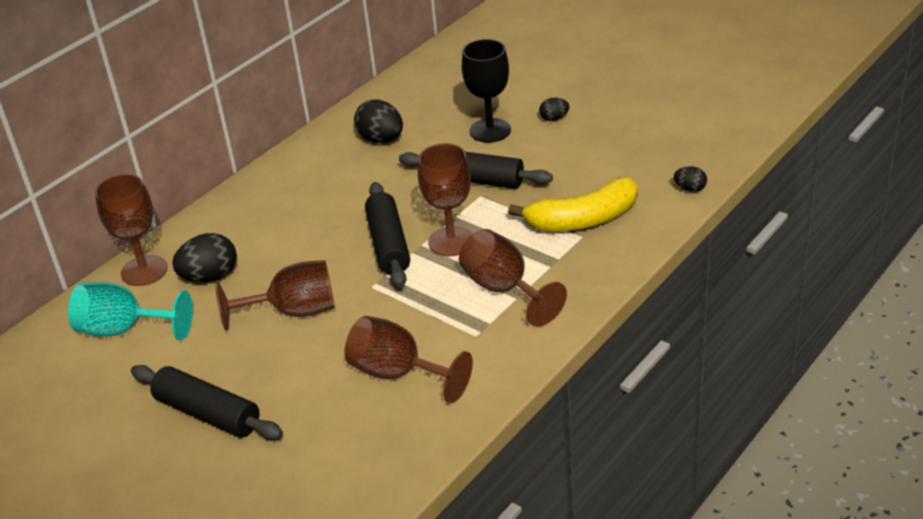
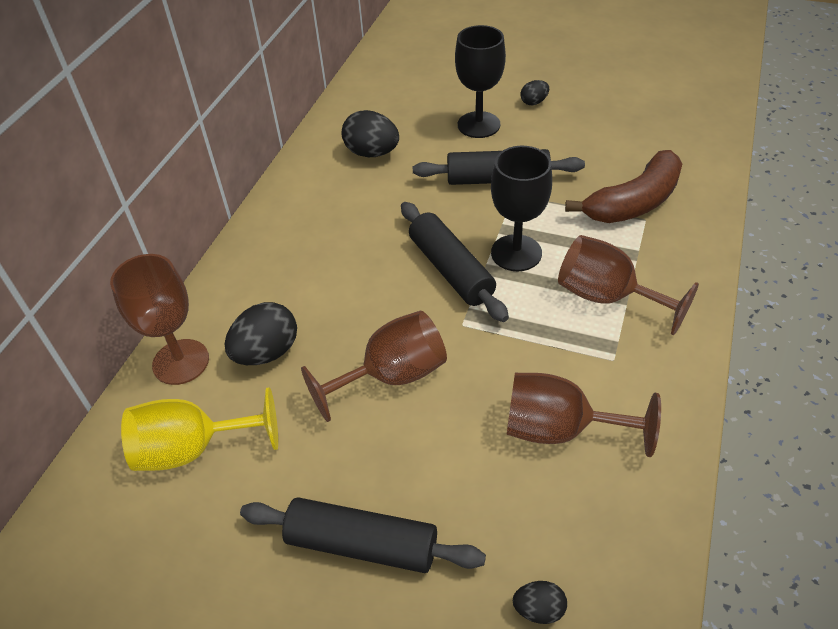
camera: 20 degrees left, 10 degrees up
(124, 330) = (193, 449): turquoise goblet -> yellow goblet
(451, 241) = (516, 253): brown goblet -> black goblet
(583, 220) = (634, 202): yellow banana -> brown banana
(690, 189) = (712, 151): black egg -> black egg (538, 609)

